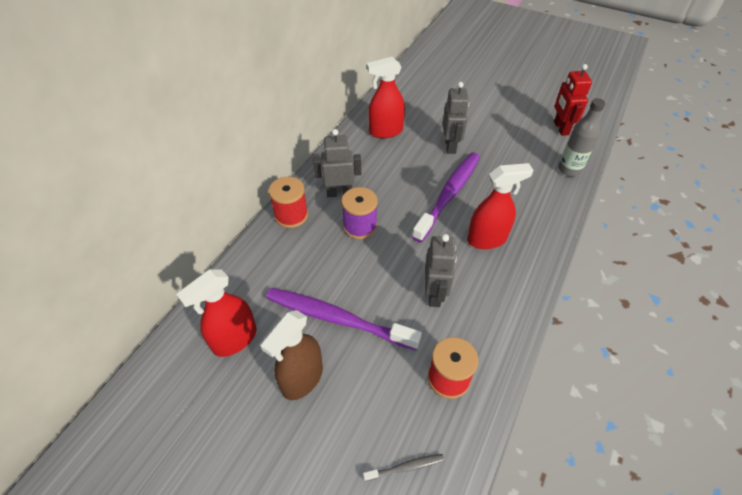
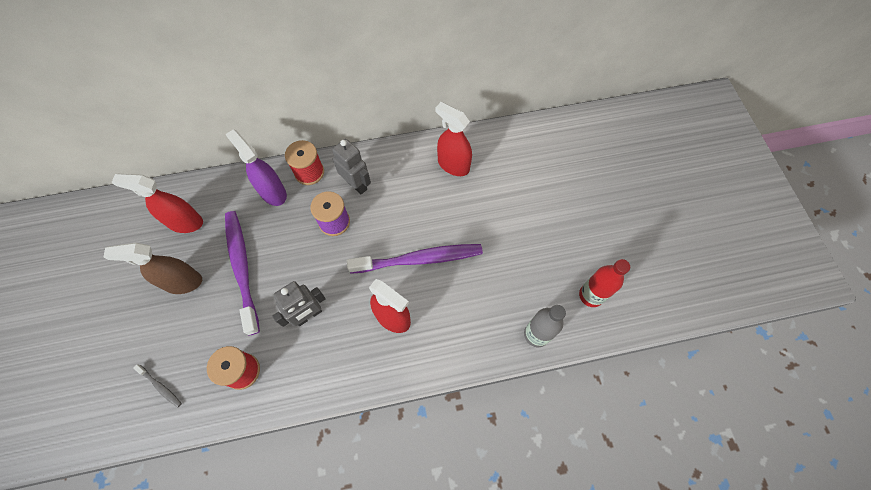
camera: 50 degrees right, 15 degrees up
(282, 251) = (273, 192): none -> purple spray bottle
(450, 146) = (479, 223): grey robot -> none
(560, 128) = (591, 295): red robot -> red bottle

